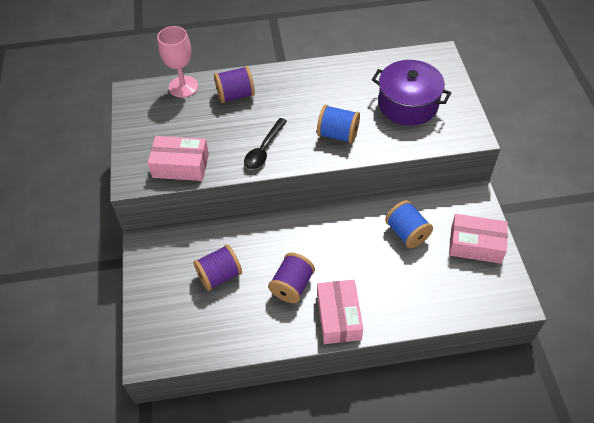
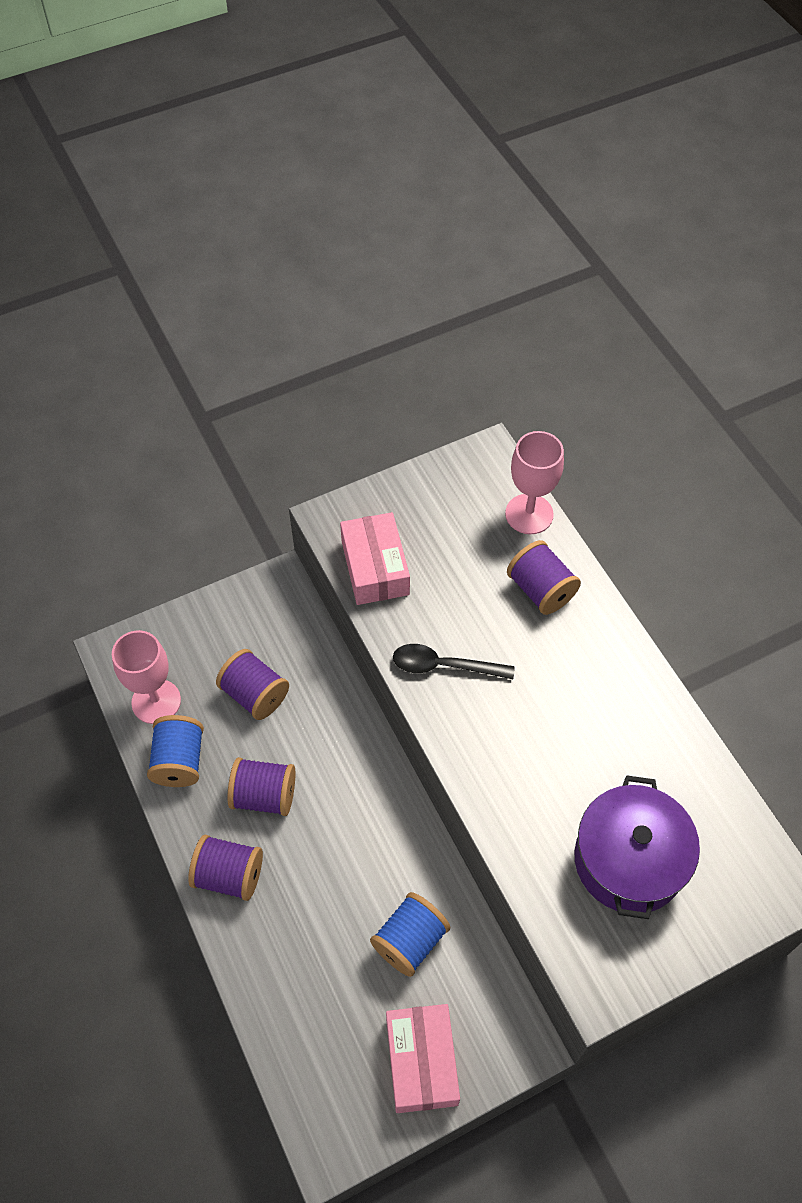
camera: 70 degrees right, 5 degrees up
(198, 336) = (156, 701): none -> pink goblet
(338, 134) = (515, 764): blue spool -> blue spool (179, 761)
(338, 317) = (229, 875): pink box -> purple spool

